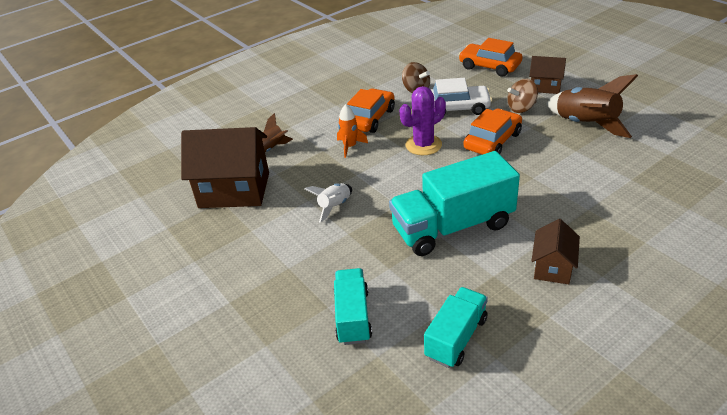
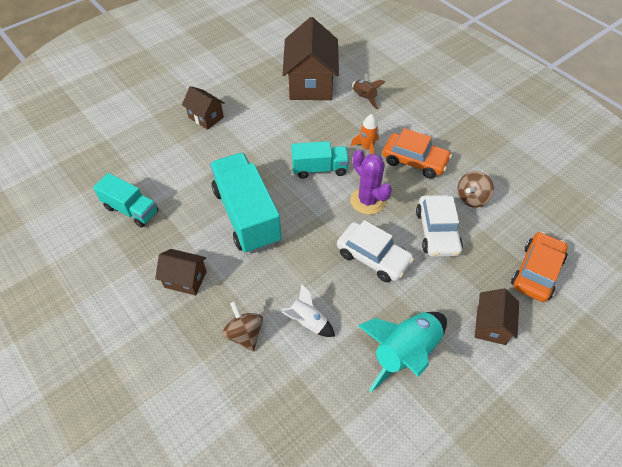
camera: 85 degrees right, 15 degrees up
(281, 282) = (206, 117): none -> brown house
(334, 206) = (283, 141): white rocket -> white rocket (308, 322)
(353, 316) = (165, 155): turquoise truck -> turquoise truck (319, 169)
(492, 141) = (373, 257): orange car -> white car
(521, 108) = (439, 292): brown spinning top -> brown spinning top (244, 334)
(585, 125) = (404, 352): brown rocket -> turquoise rocket

